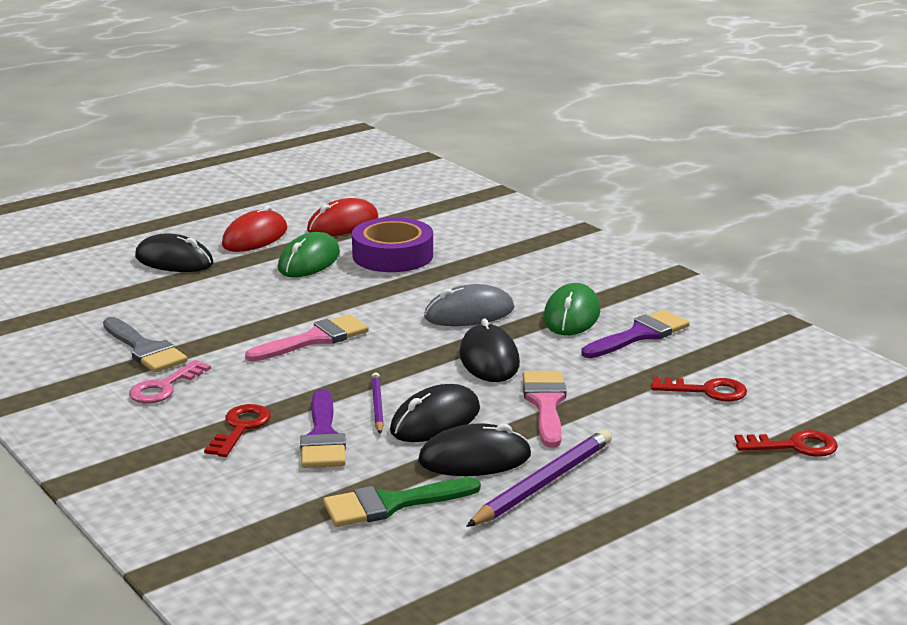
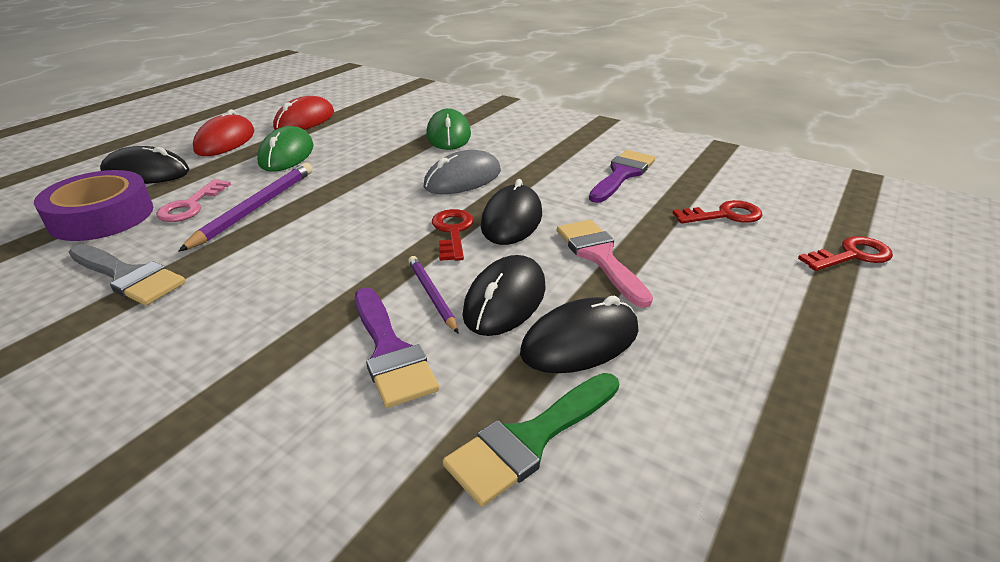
camera: 20 degrees left, 10 degrees up
(164, 387) = (163, 323): pink key -> pink key (191, 205)
(240, 428) = (280, 363): red key -> red key (452, 232)
(314, 339) = (325, 229): pink brush -> none
(393, 255) = (363, 139): purple tape -> purple tape (102, 216)
(489, 359) = (511, 220): black mouse -> black mouse turned 45 degrees clockwise
(543, 483) = (676, 357): purple pencil -> purple pencil (256, 208)
(571, 315) = (552, 167): green mouse -> green mouse (448, 135)

